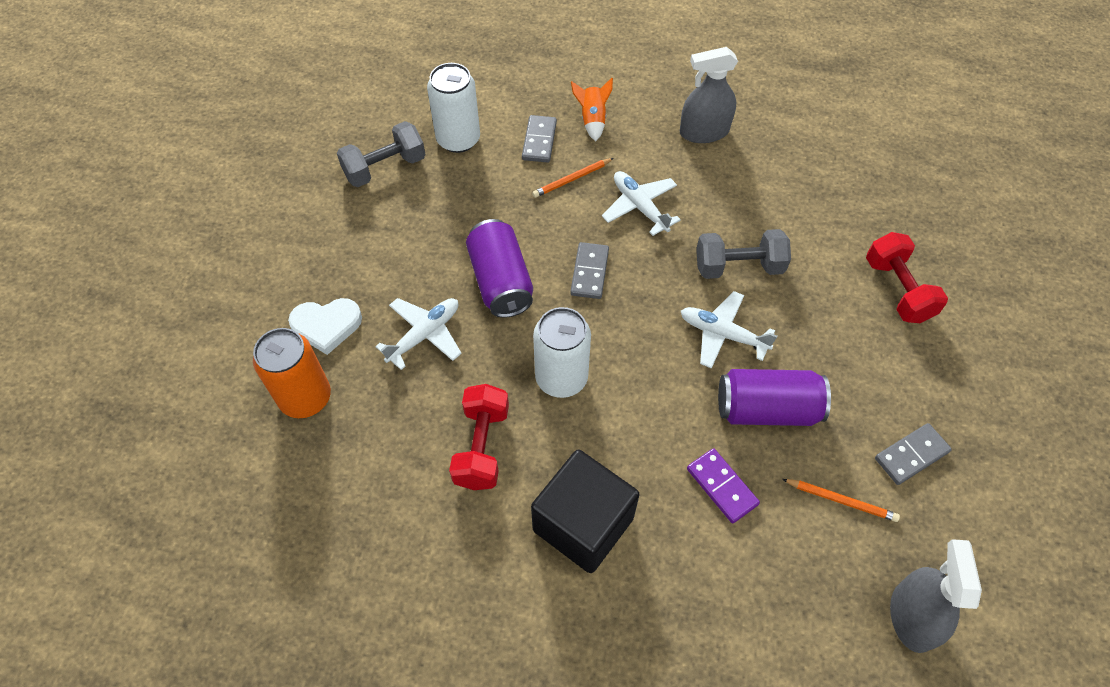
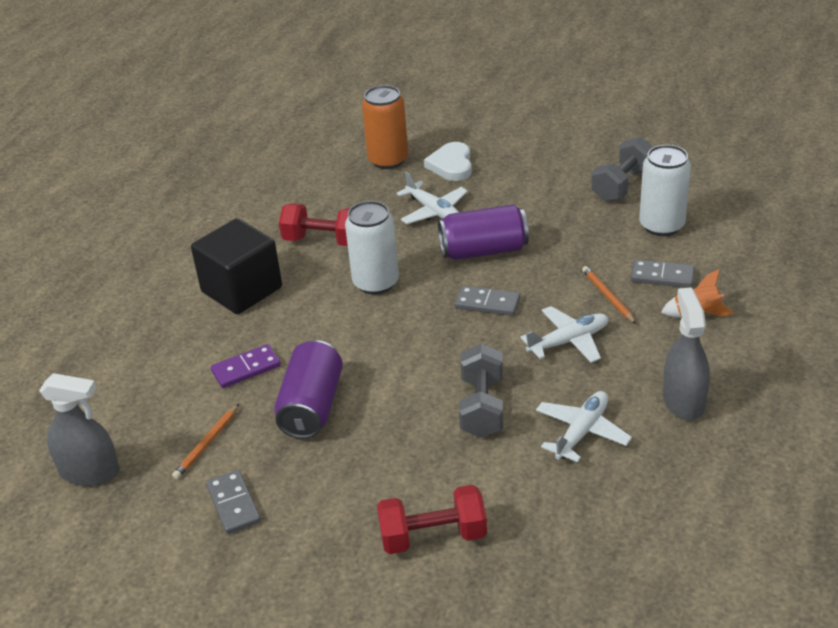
camera: 100 degrees right, 20 degrees down
(385, 168) = (622, 185): grey dumbbell -> grey dumbbell turned 60 degrees clockwise
(722, 334) = (400, 386): white plane -> white plane (582, 432)

